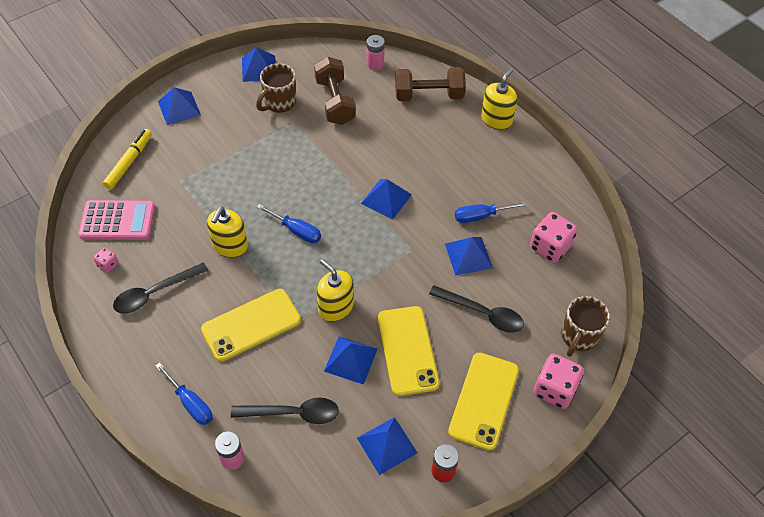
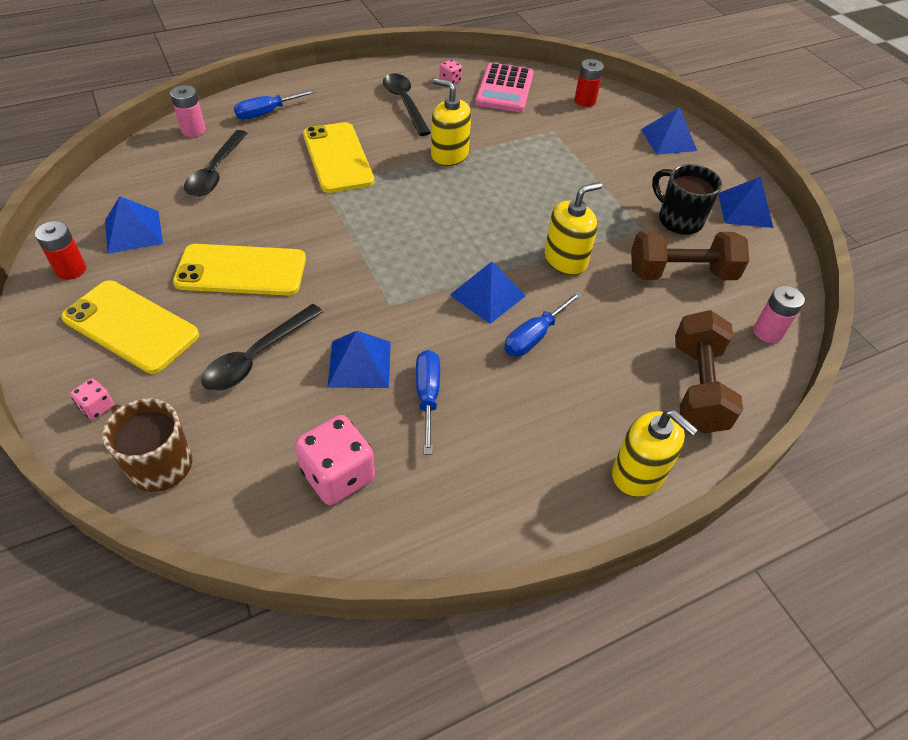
camera: 100 degrees right, 5 degrees down
(129, 162) = (585, 101): yellow marker -> red battery
(279, 102) = (678, 220): brown mug -> black mug
(296, 230) = (456, 206): blue screwdriver -> blue screwdriver (534, 336)
(335, 307) = (332, 221): yellow soap dispenser -> yellow soap dispenser (565, 260)
(350, 359) = (255, 222): blue pyramid -> none
(554, 389) = (97, 407): pink dice -> pink dice, size x0.49

